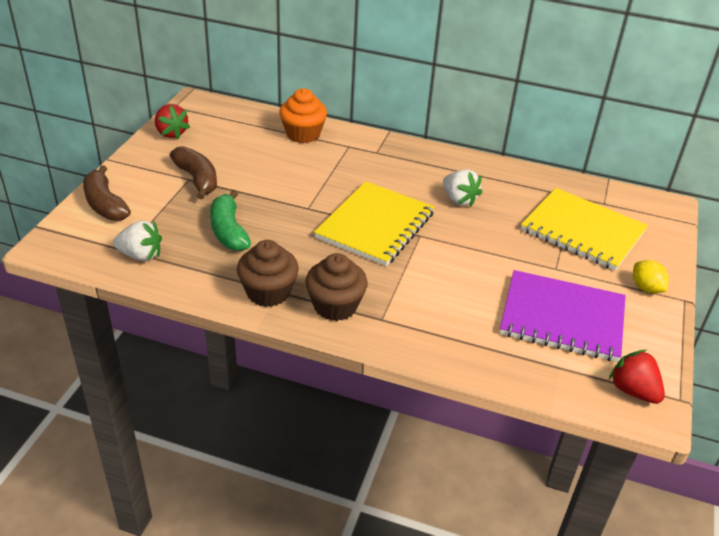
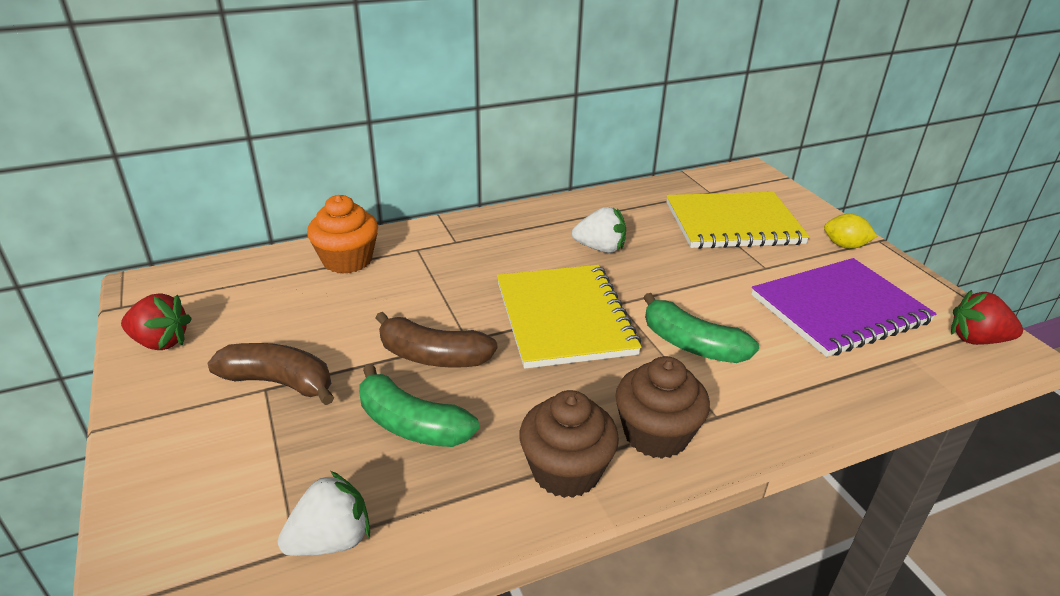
camera: 40 degrees left, 5 degrees down
(105, 204) = (173, 500): brown banana -> brown banana (433, 356)
(427, 280) = (692, 345): none -> green banana

